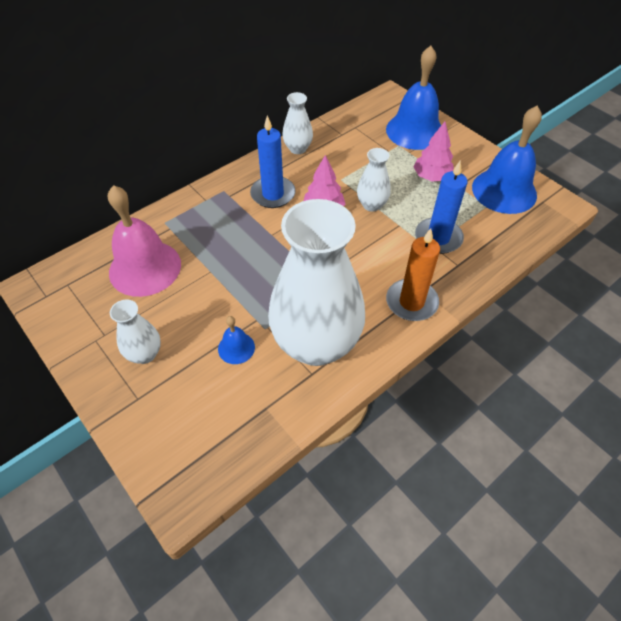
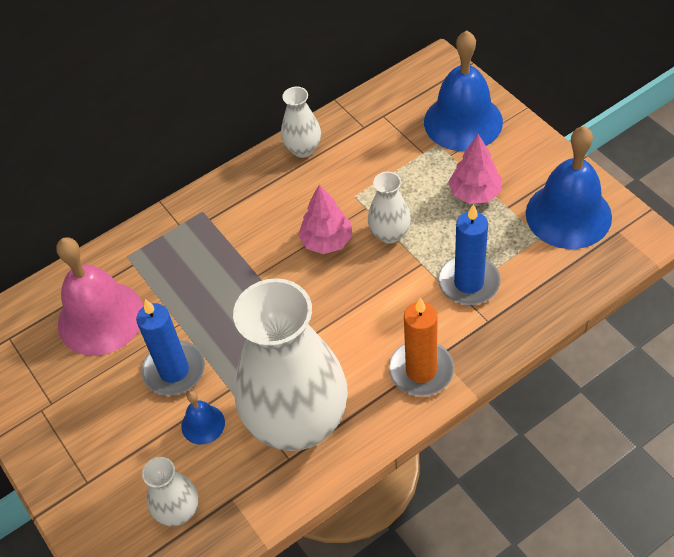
camera: 10 degrees right, 0 degrees up
(145, 354) = (97, 428): white vase -> white vase (178, 511)
(273, 194) = (264, 217): blue candle -> blue candle (174, 370)

